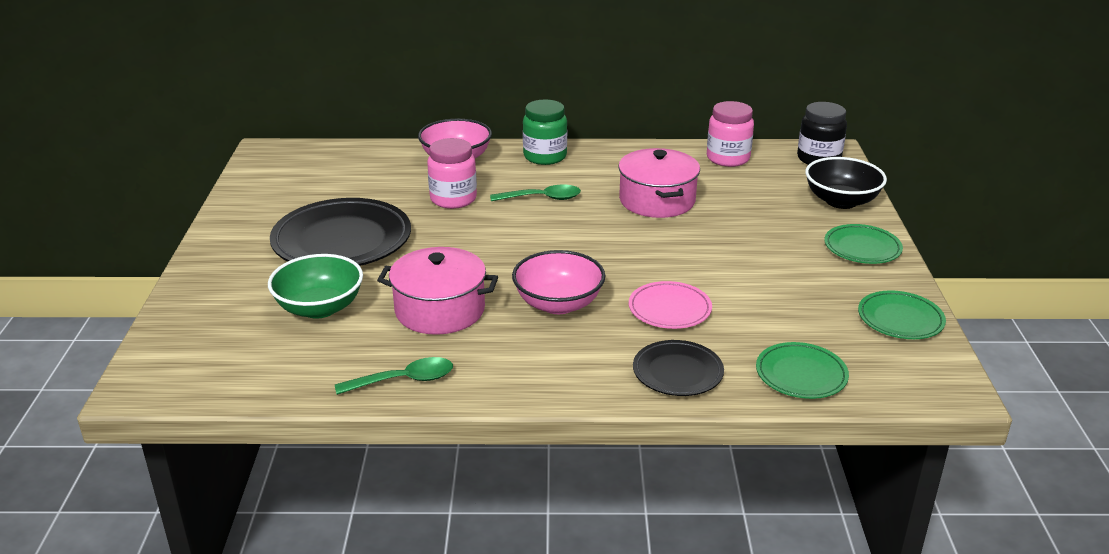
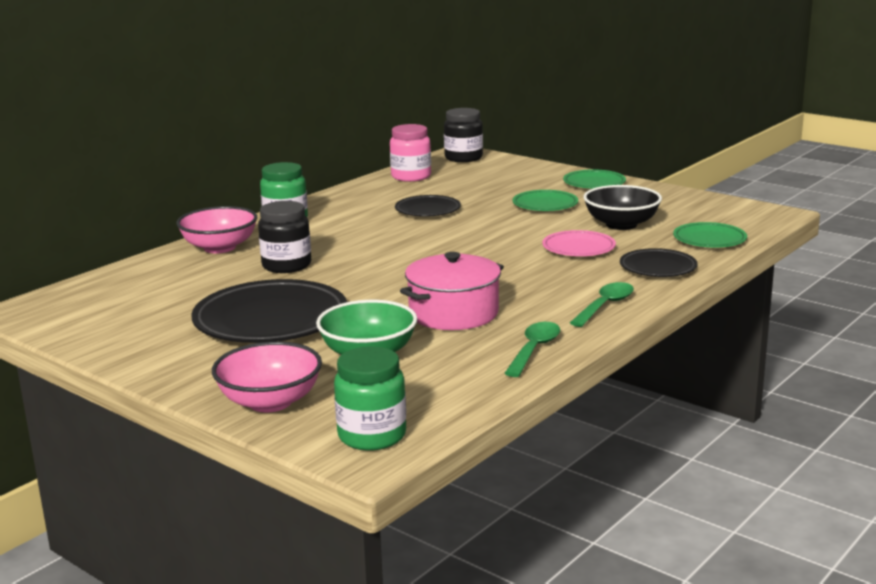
camera: 50 degrees left, 10 degrees down
(177, 372) = (372, 436): none -> green jar
(453, 199) = (286, 265): pink jar -> black jar
(542, 198) = (350, 239): green spoon -> green spoon (605, 306)
(558, 304) = (514, 275): pink bowl -> pink bowl (270, 402)
(657, 200) = (427, 210): pink pot -> black plate
(841, 201) = (528, 170): black bowl -> black bowl (621, 224)
(900, 319) = (688, 201): green plate -> green plate (545, 205)

